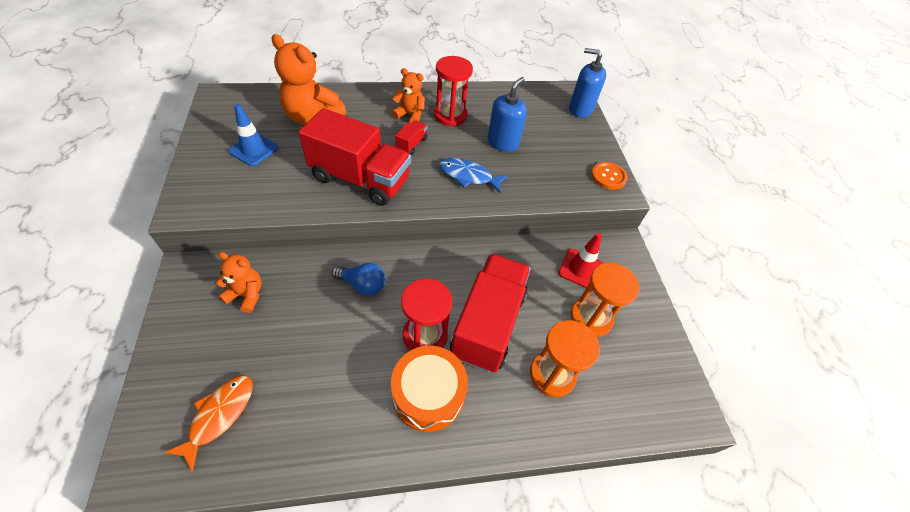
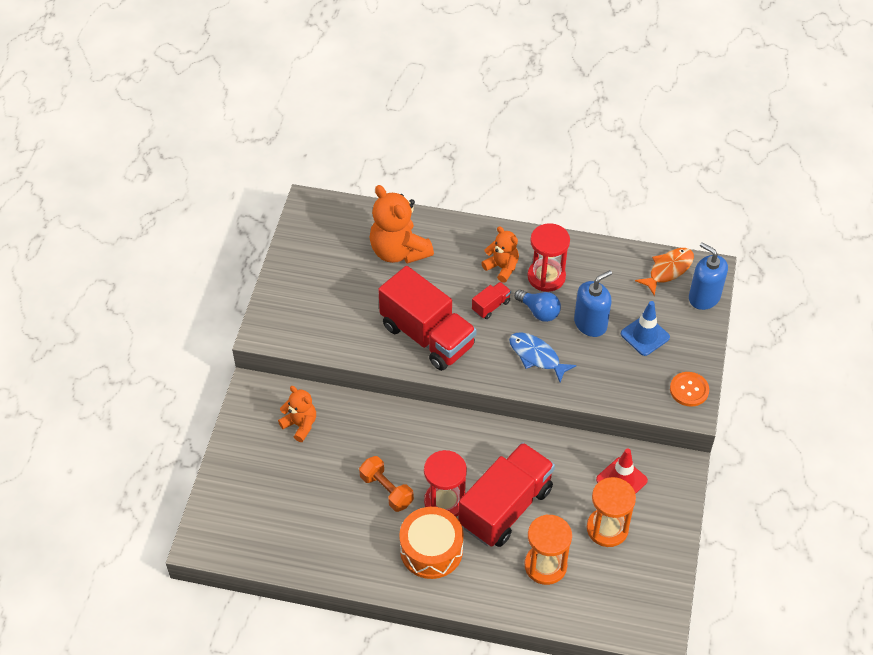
camera: 25 degrees right, 0 degrees up
(219, 415) = (265, 518): orange fish -> orange fish (668, 270)
(253, 150) = (333, 280): blue traffic cone -> blue traffic cone (645, 335)
(359, 340) = (386, 490): none -> orange dumbbell
(363, 285) = (403, 441): blue light bulb -> blue light bulb (539, 311)

